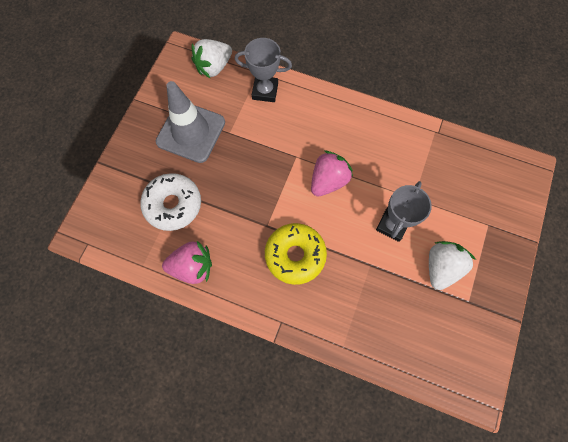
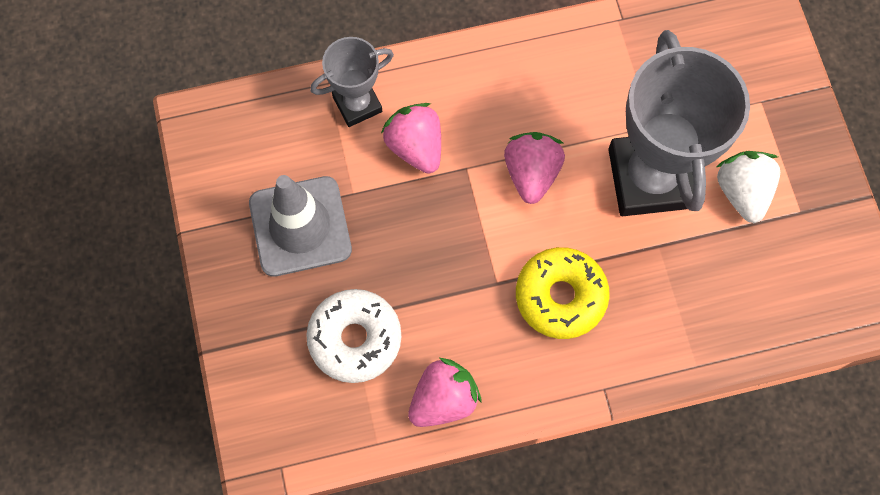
camera: 35 degrees left, 0 degrees up
(214, 67) = (259, 114): white strawberry -> none
(278, 130) = (415, 147): none -> pink strawberry
(392, 225) = (650, 178): grey trophy -> grey trophy, size x1.92

